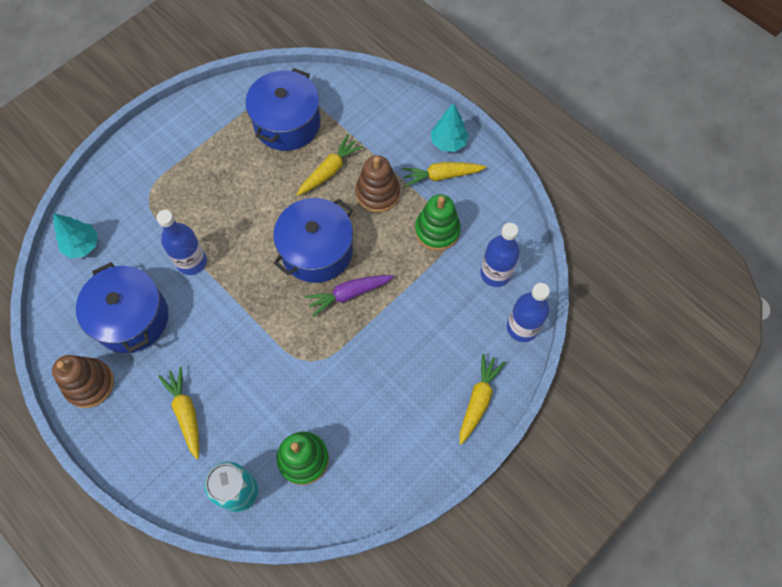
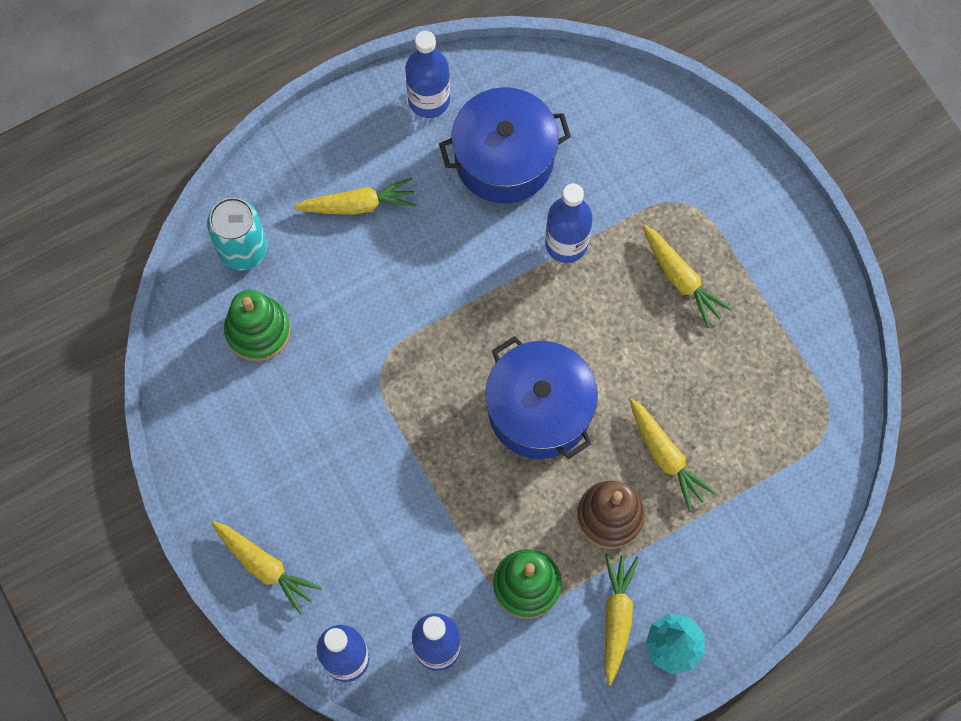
camera: 105 degrees right, 5 degrees up
(82, 245) = (627, 111): turquoise tree -> none
(89, 384) = (429, 100): brown stacking toy -> blue bottle
(205, 186) = (681, 279): none -> yellow carrot
(287, 123) = (764, 413): blue pot -> none
(348, 294) = (462, 437): purple carrot -> none

